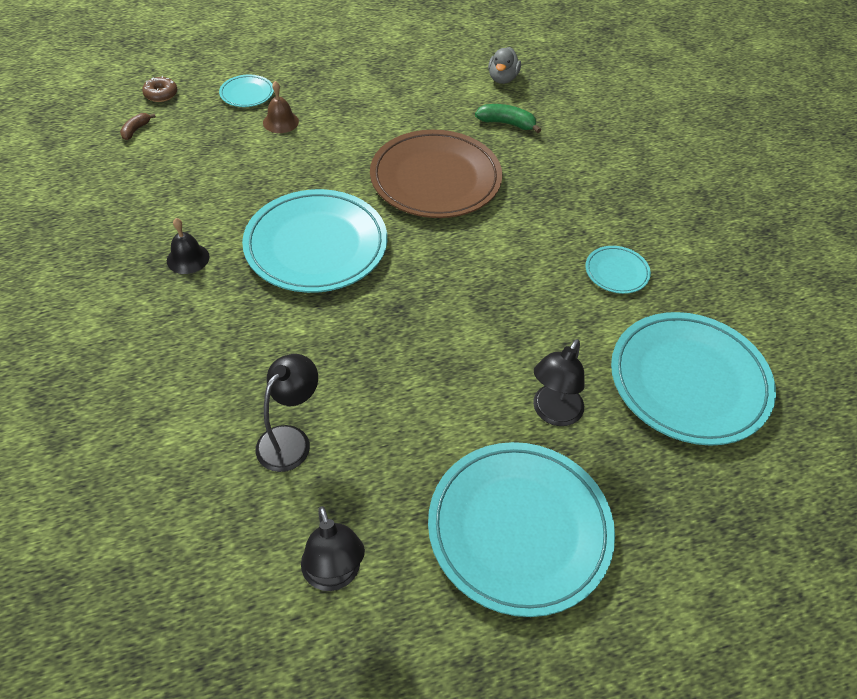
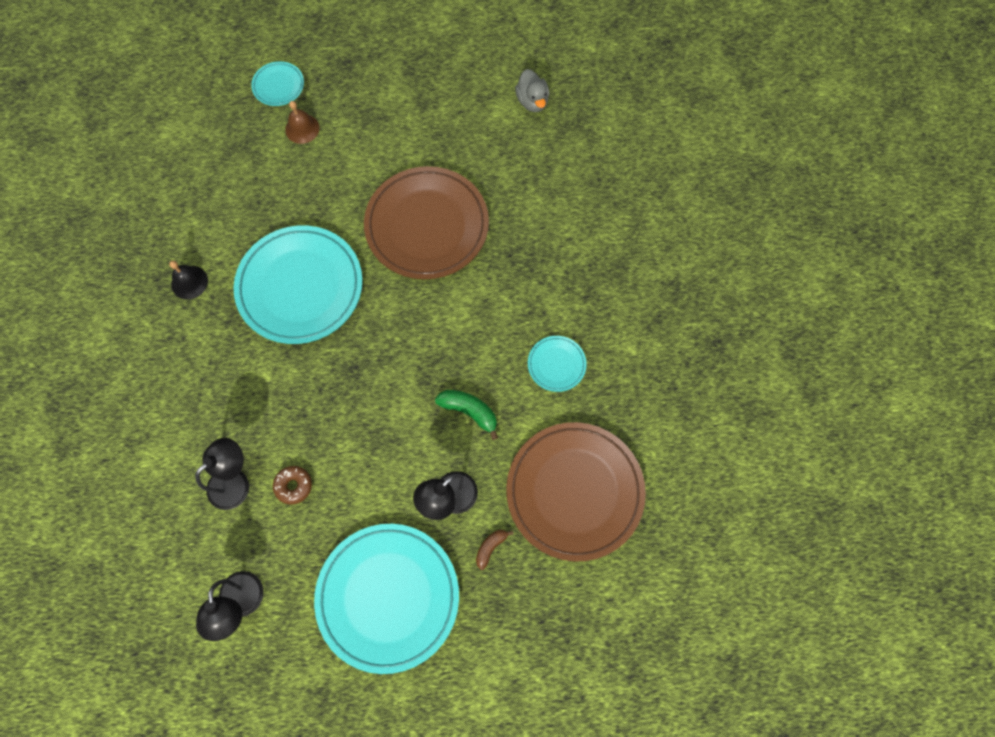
camera: 15 degrees right, 20 degrees up
(136, 130) = (169, 119): brown banana -> brown banana (490, 547)
(161, 94) = (199, 74): brown donut -> brown donut (293, 486)
(502, 79) = (532, 101): grey duck -> grey duck turned 45 degrees counterclockwise
(506, 123) = (516, 164): green banana -> green banana (469, 411)
(689, 381) = (574, 491): turquoise plate -> brown plate

